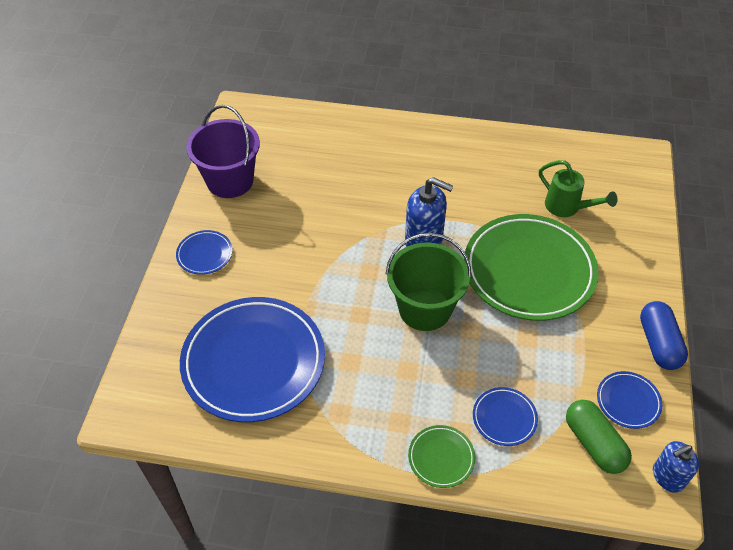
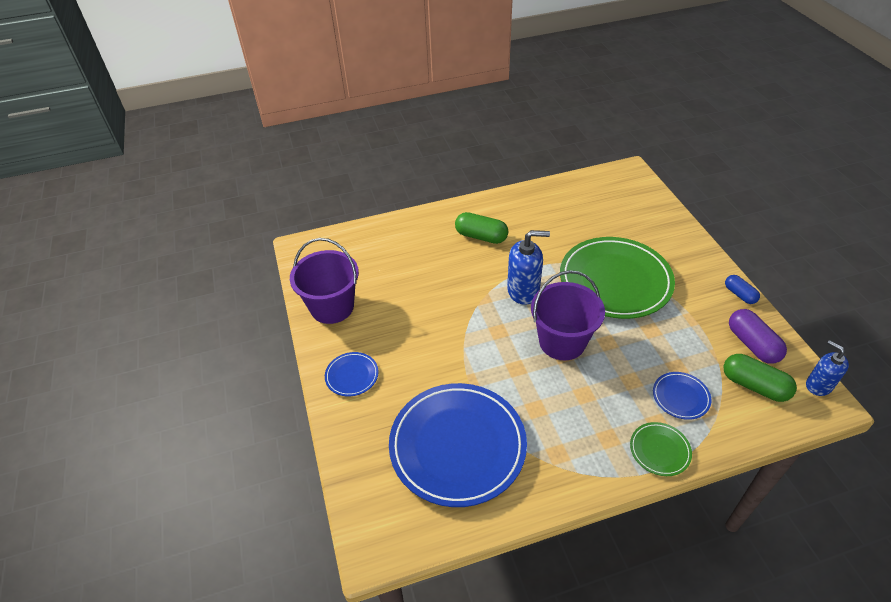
camera: 25 degrees left, 5 degrees down
(422, 166) = (481, 236): none -> green capsule
(425, 309) = (562, 341): green bucket -> purple bucket
(567, 207) = (607, 225): green watering can -> none
(628, 401) = (752, 344): blue plate -> purple capsule
(658, 343) = (739, 294): blue capsule -> blue capsule, size x0.62
(667, 477) = (818, 385): blue soap dispenser -> blue soap dispenser turned 105 degrees clockwise

